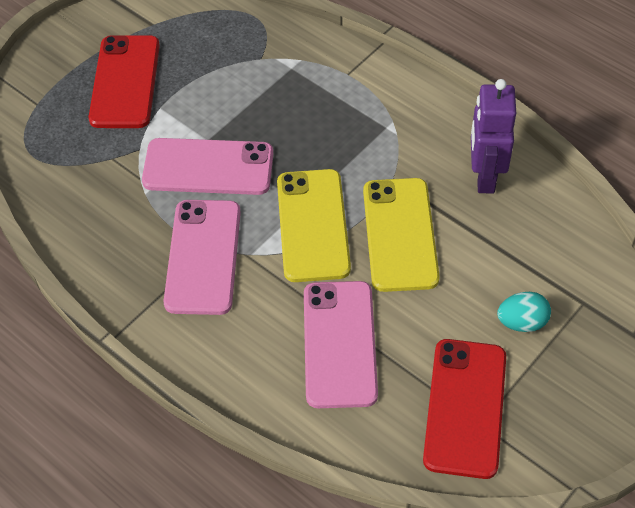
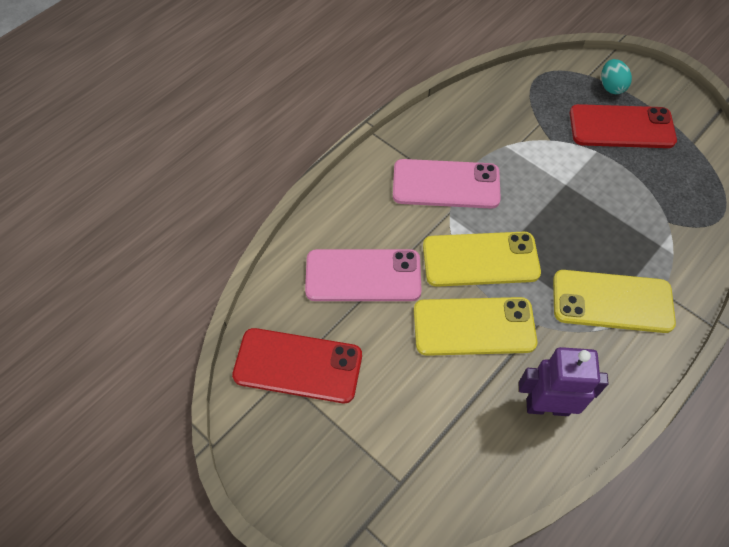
camera: 90 degrees right, 5 degrees up
(208, 167) = (536, 185): pink phone -> none
(361, 114) = (612, 301): none -> yellow phone
(522, 322) = (379, 422): turquoise egg -> turquoise egg (611, 87)

